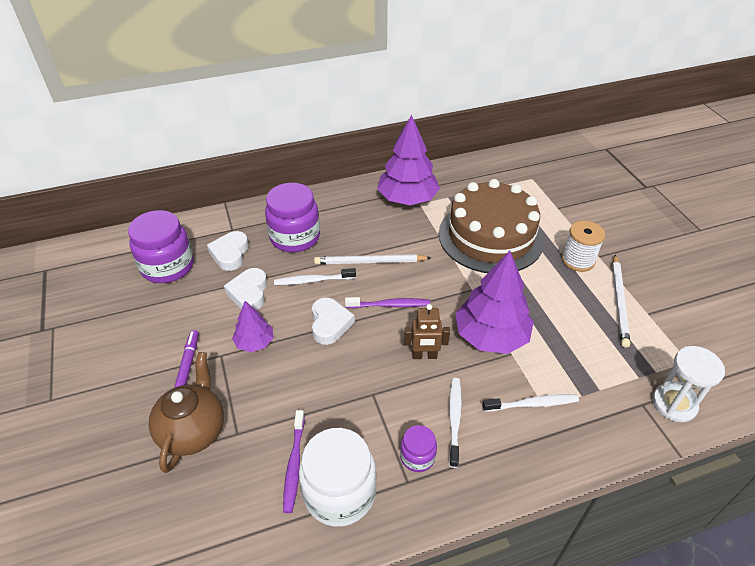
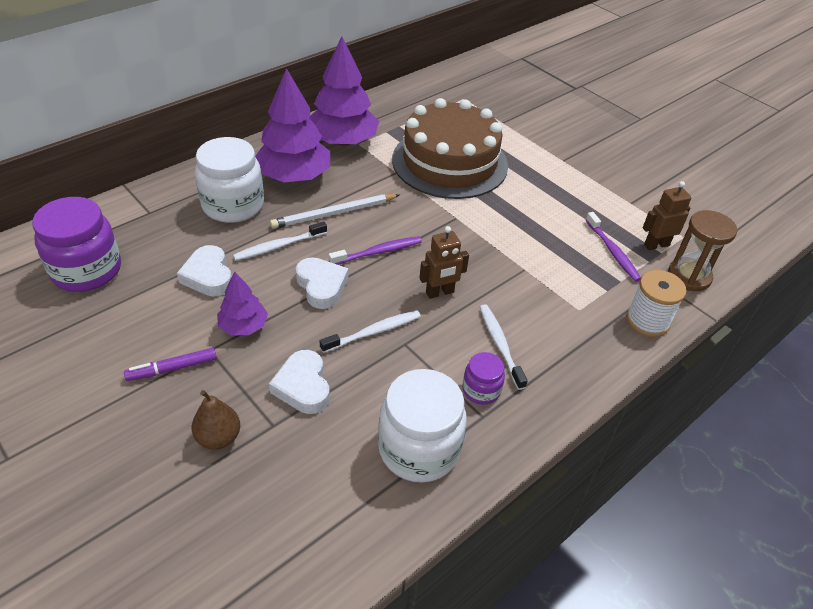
camera: 25 degrees left, 0 degrees up
(188, 363) = (172, 369): purple marker -> purple marker turned 90 degrees counterclockwise
(193, 430) = (218, 437): brown teapot -> brown pear
(230, 254) = (161, 239): white heart -> white heart (303, 386)
(294, 464) = (355, 436): purple toothbrush -> purple toothbrush (612, 251)
(295, 237) = (233, 205): purple jar -> white jar
(491, 336) = (497, 257): purple tree -> purple tree (294, 176)
(532, 404) = (566, 310): white toothbrush -> white toothbrush (373, 332)
(578, 260) = (545, 168): white spool -> white spool (647, 321)
(619, 302) = (601, 198): white pencil -> none
(654, 362) = (656, 245): none -> brown robot
(674, 404) = (689, 276): white hourglass -> brown hourglass

